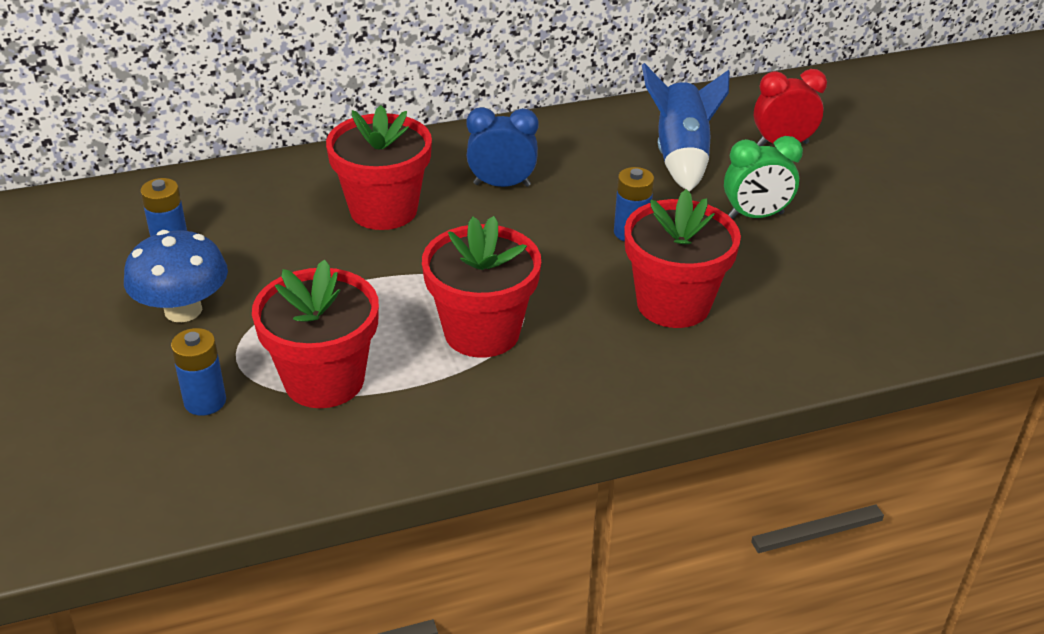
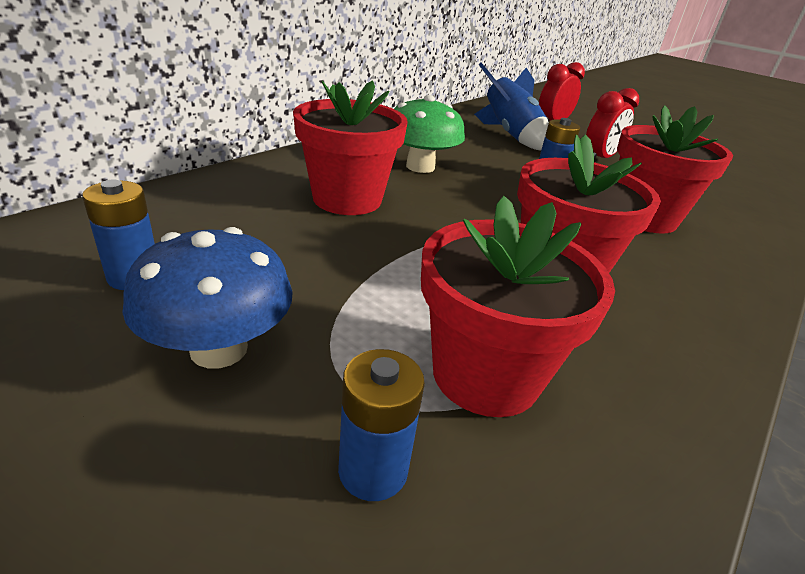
camera: 35 degrees left, 5 degrees down
(502, 185) = (420, 167): blue clock -> green mushroom
(755, 216) = (599, 159): green clock -> red clock

